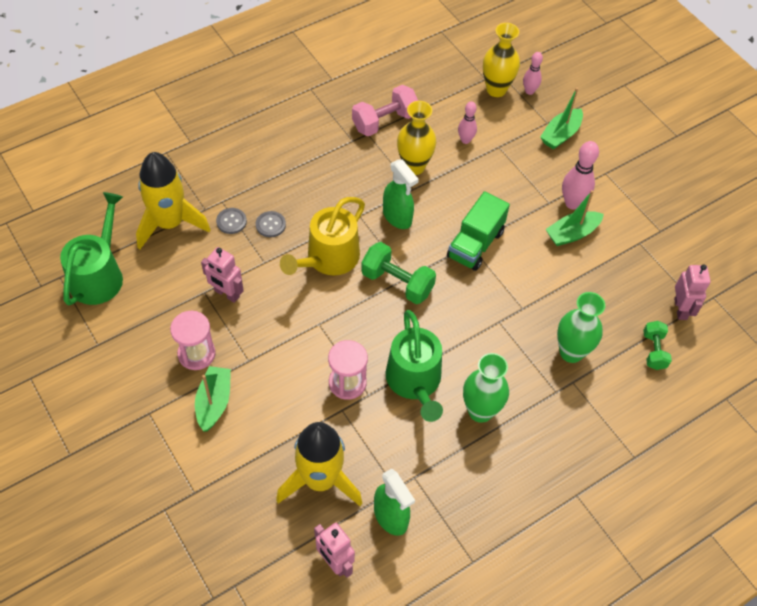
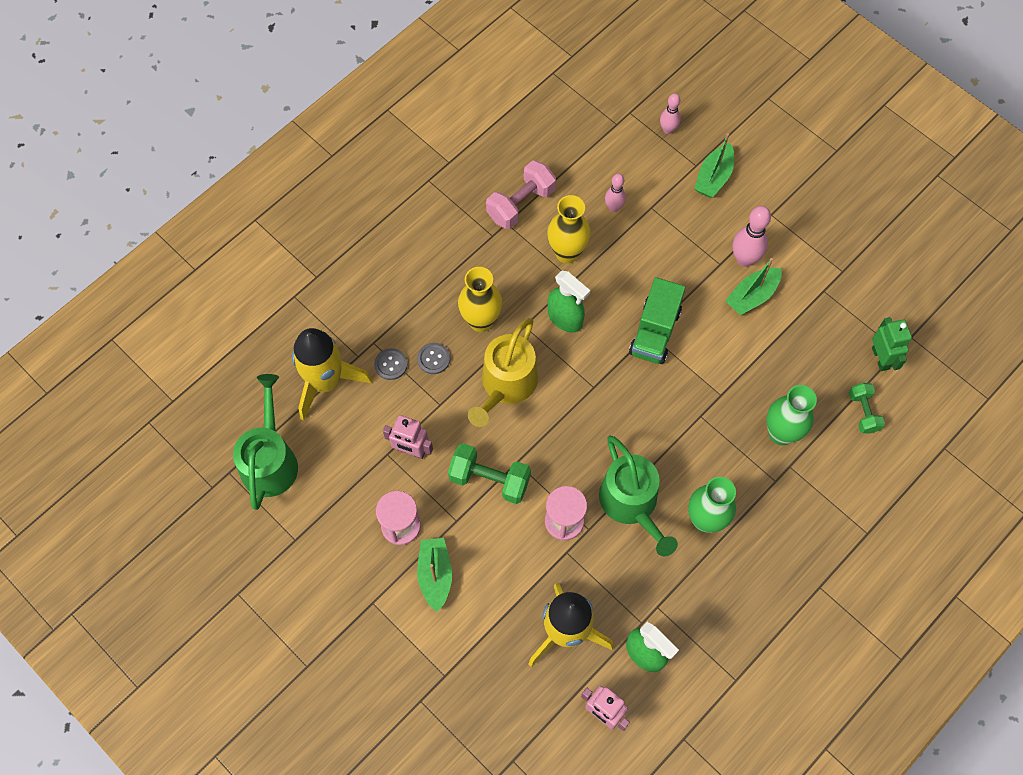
camera: 10 degrees left, 10 degrees up
(397, 283) = (585, 396): green dumbbell -> green dumbbell (490, 479)
(496, 89) = (631, 136): yellow vase -> yellow vase (481, 321)
(680, 309) = (880, 358): pink robot -> green robot

